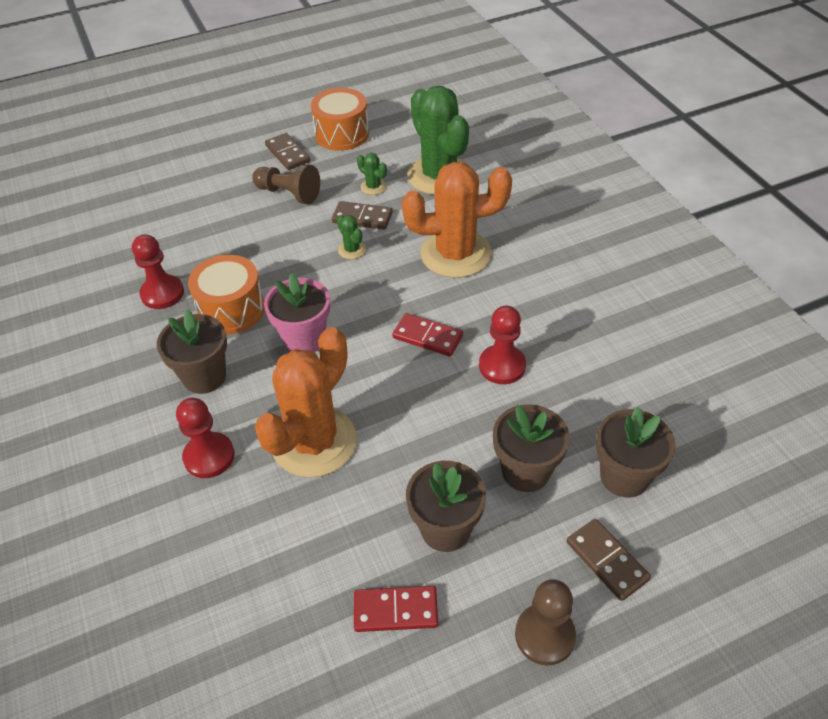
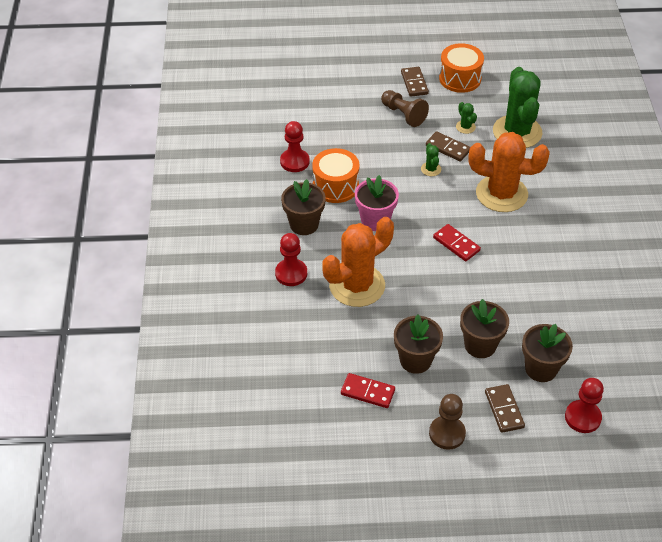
camera: 20 degrees right, 0 degrees up
(502, 366) = (497, 278): red pawn -> red pawn (582, 417)

